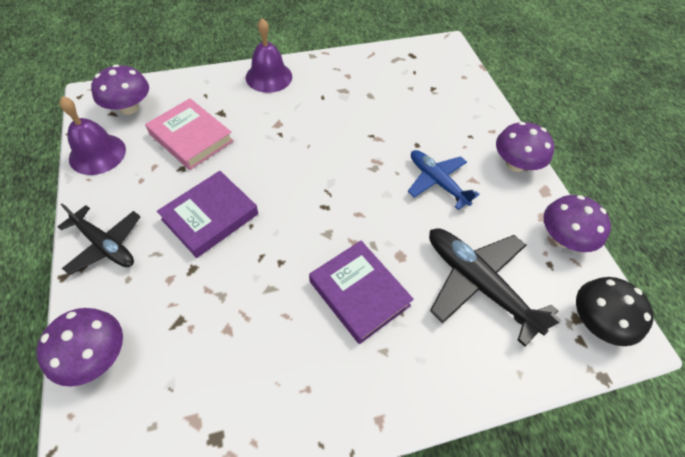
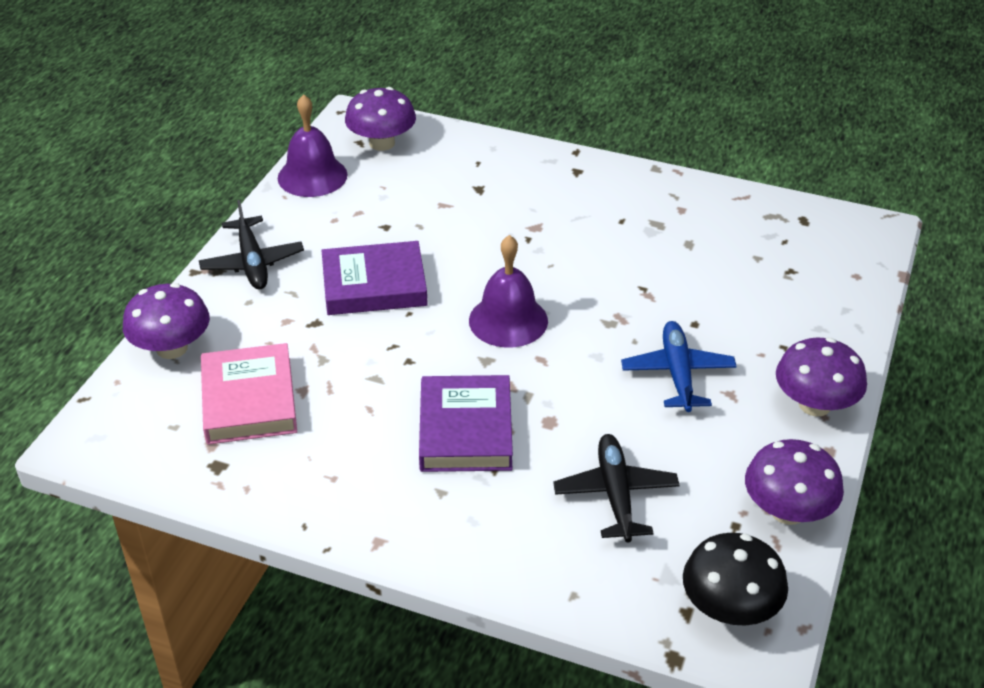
camera: 40 degrees right, 15 degrees down
(191, 138) = (422, 200): pink book -> pink book (249, 400)
(269, 76) = (574, 171): purple bell -> purple bell (508, 320)
(478, 284) = (615, 495): black plane -> black plane, size x0.66

